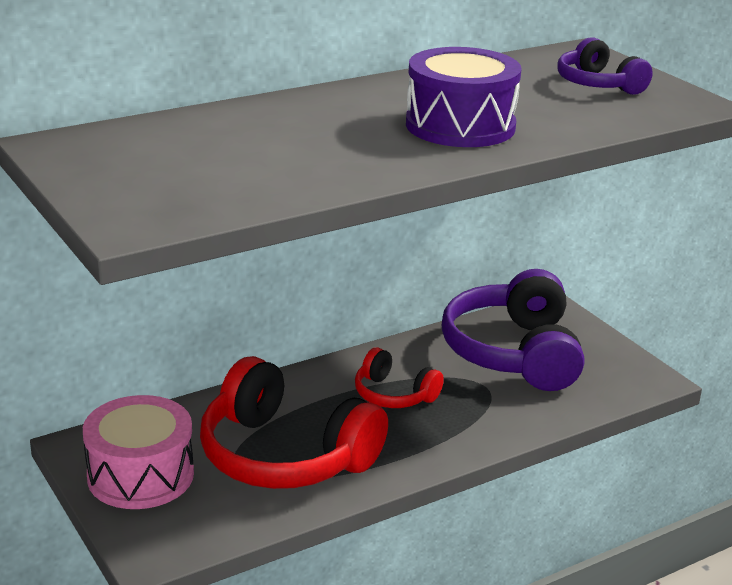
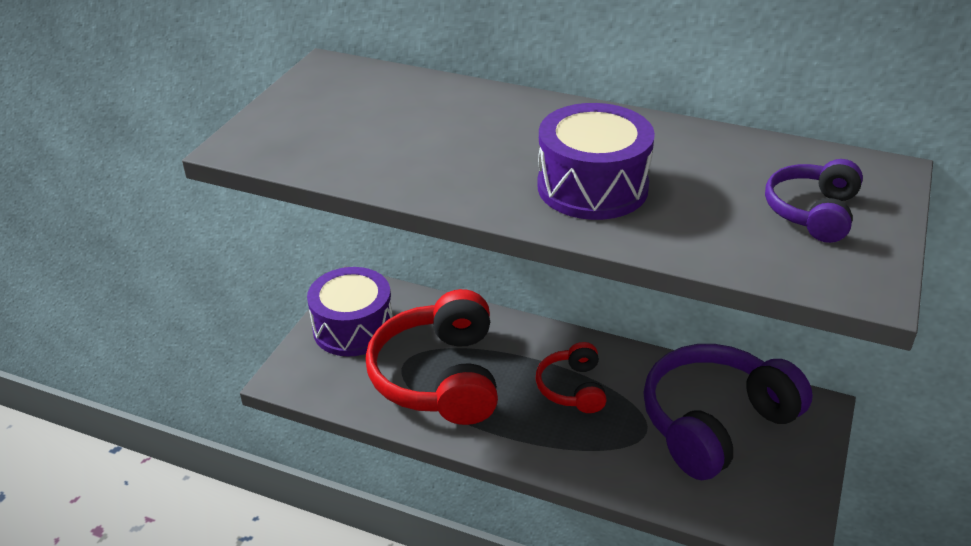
camera: 55 degrees right, 10 degrees up
(140, 475) = (353, 328): pink drum -> purple drum

